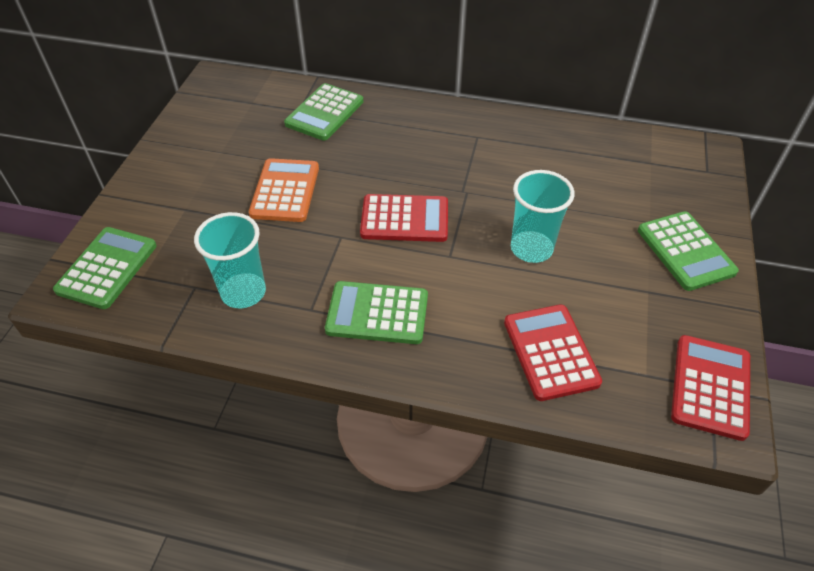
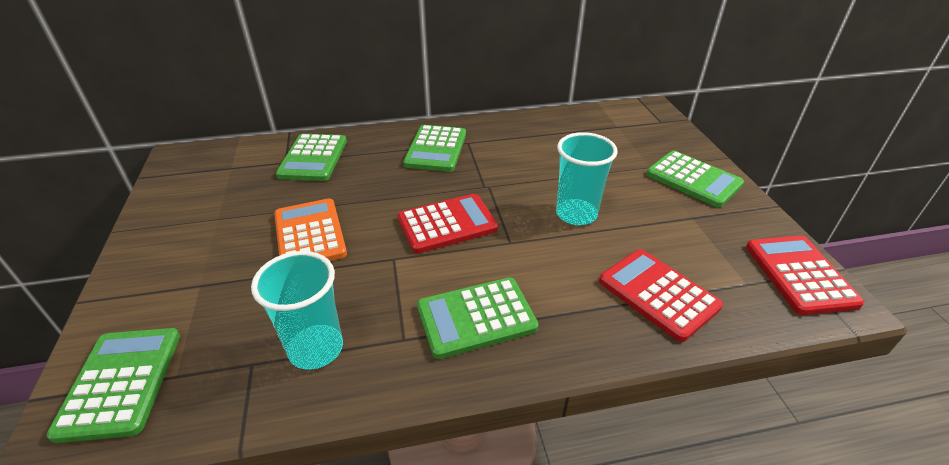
camera: 25 degrees left, 10 degrees down
(441, 135) = (436, 149): none -> green calculator

